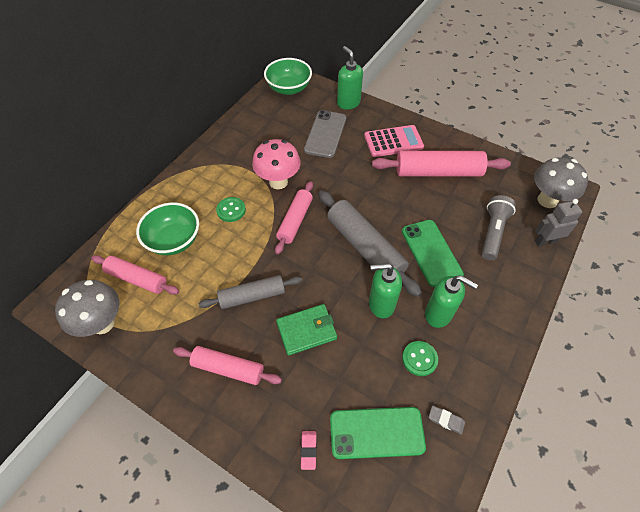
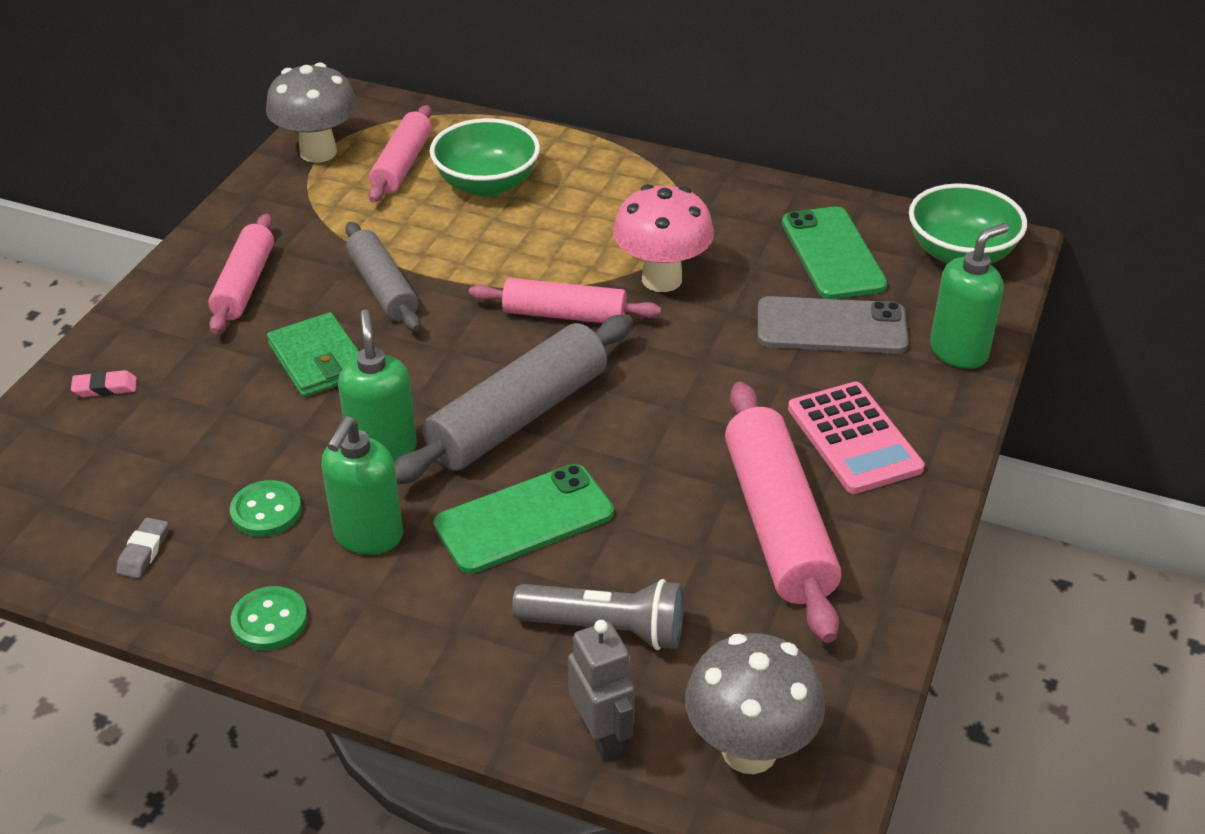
camera: 80 degrees right, 15 degrees down
(231, 210) = (570, 233): green button -> green button (269, 621)
(376, 432) = (128, 463): green phone -> green phone (832, 254)

